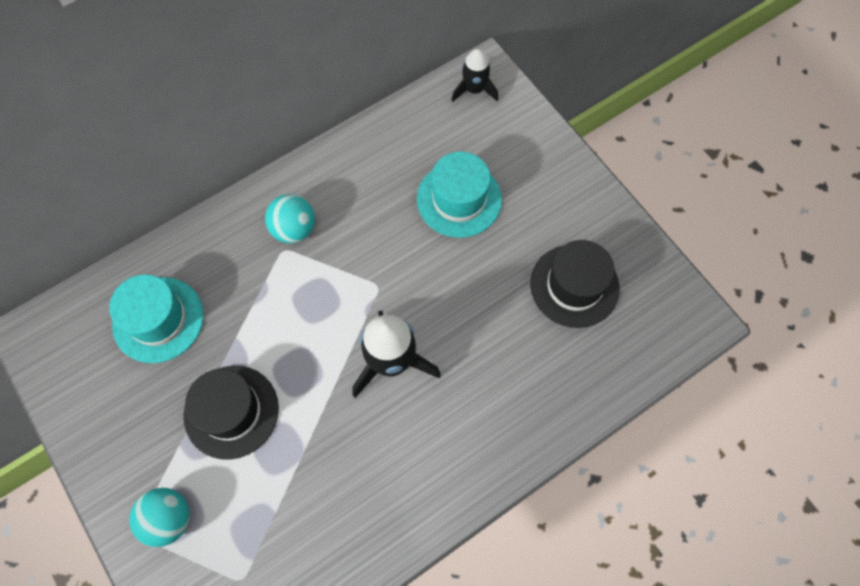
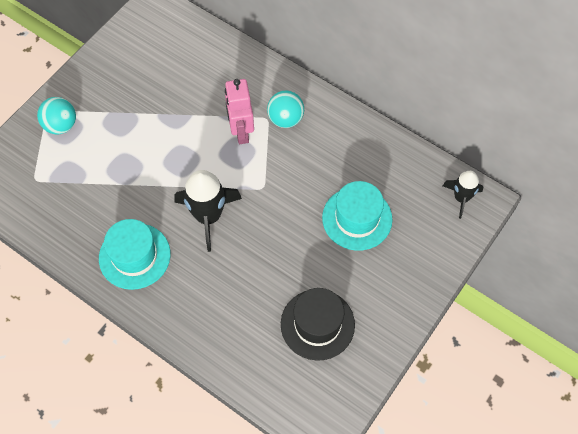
camera: 70 degrees right, 5 degrees down
(158, 319) = (188, 66): turquoise hat -> turquoise hat (134, 256)
(231, 411) = (140, 132): black hat -> none
(288, 286) = (241, 131): none -> pink robot

